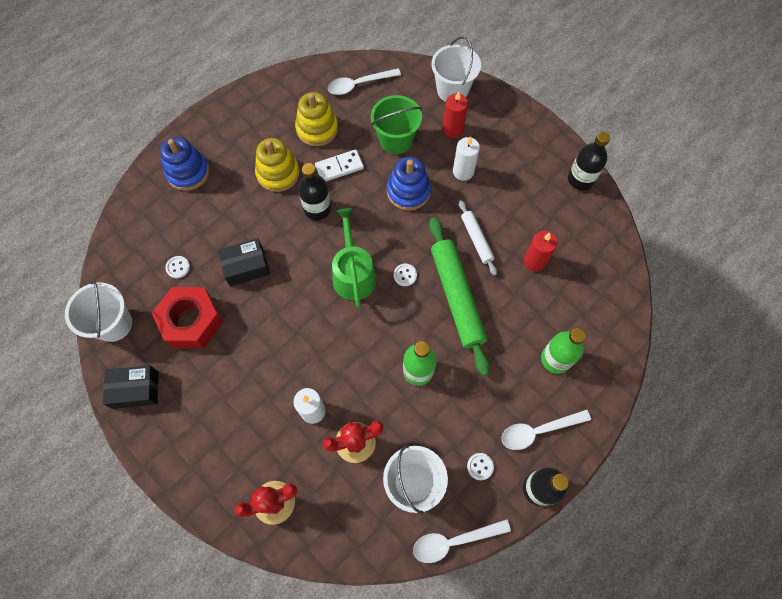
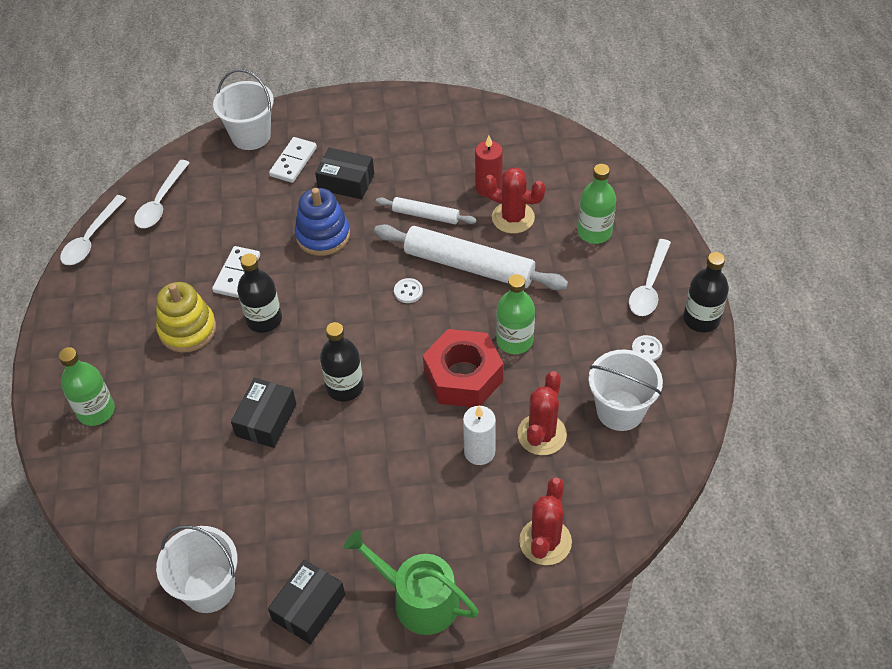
camera: 50 degrees left, 15 degrees down
(178, 267) = (203, 485): white button -> none
(188, 172) = (96, 411): blue stacking toy -> green bottle
(191, 321) = (280, 507): red nut -> red nut (463, 377)
(317, 129) = (172, 266): yellow stacking toy -> none
(353, 274) = (366, 332): green watering can -> green watering can (418, 599)
(396, 140) = (257, 211): green bucket -> none
(452, 129) = (293, 162): red candle -> white domino
(454, 541) = (699, 412): white spoon -> white spoon (91, 238)
(457, 297) = (469, 265): green rolling pin -> white rolling pin
(463, 172) = (346, 182): white candle -> black box
(522, 296) = (513, 218): none -> red cactus
(580, 179) = (442, 106): black bottle -> black bottle (345, 387)

